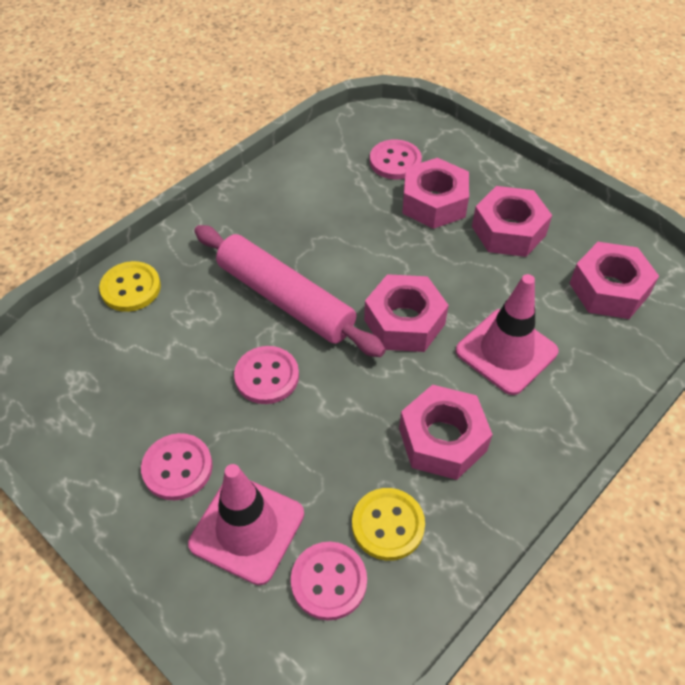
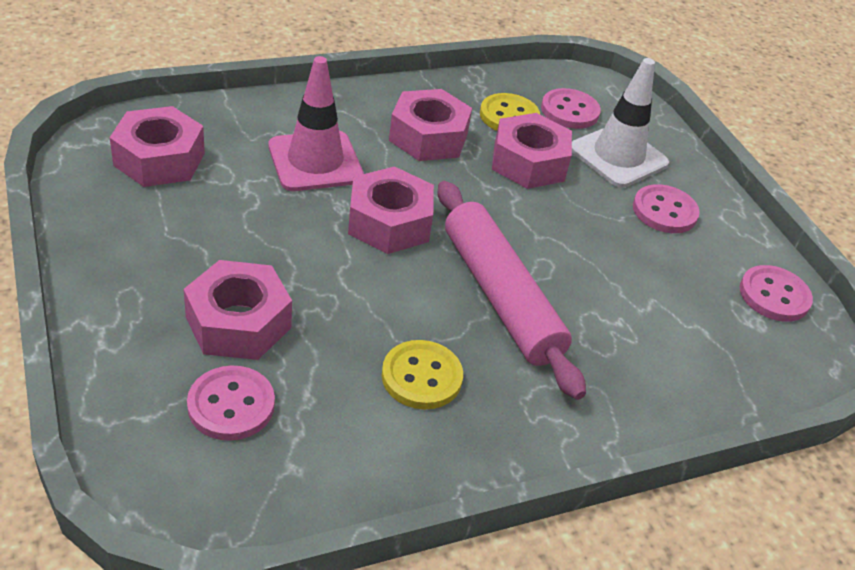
camera: 160 degrees left, 10 degrees down
(131, 288) = (680, 389): yellow button -> yellow button (421, 377)
(247, 529) = (618, 156): pink traffic cone -> white traffic cone
(267, 376) = (556, 239): pink button -> pink button (774, 295)
(508, 231) = (188, 251): pink nut -> pink nut (528, 162)

